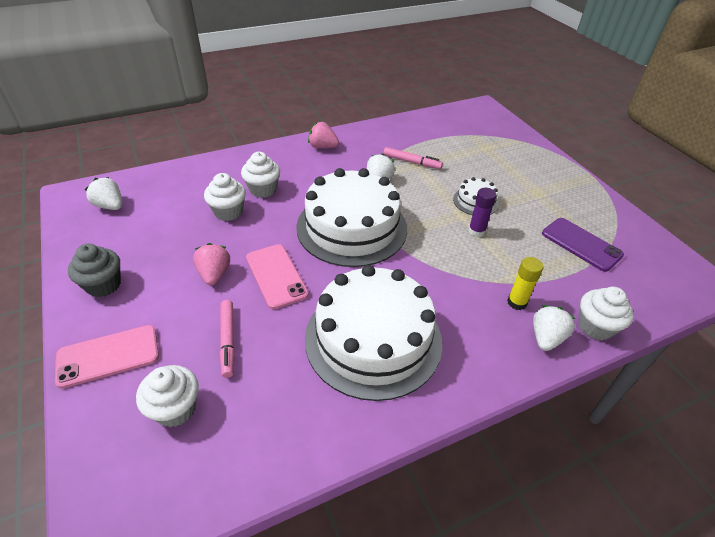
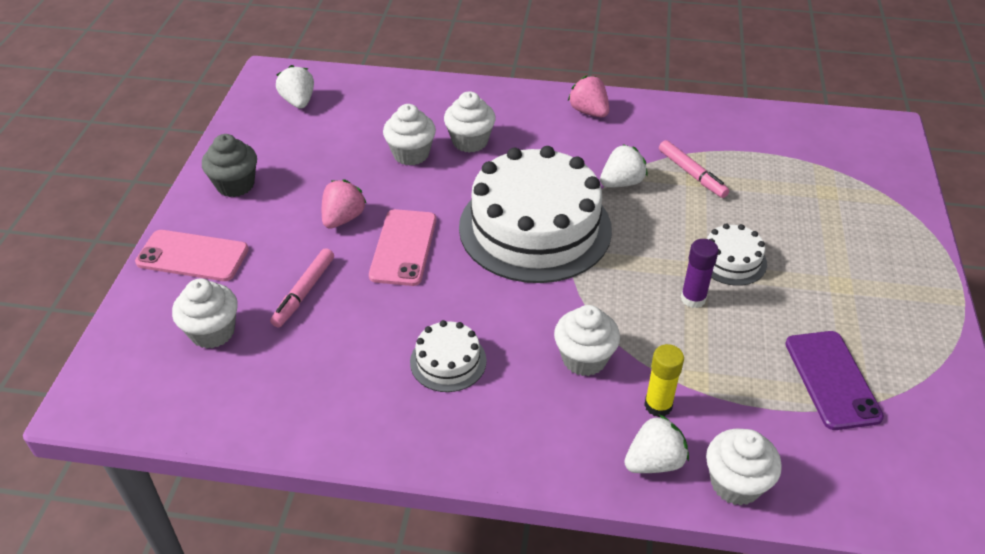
camera: 35 degrees right, 0 degrees up
(373, 339) = (448, 361): white cake -> white cake, size x0.44
(452, 295) = (584, 358): none -> white cupcake

